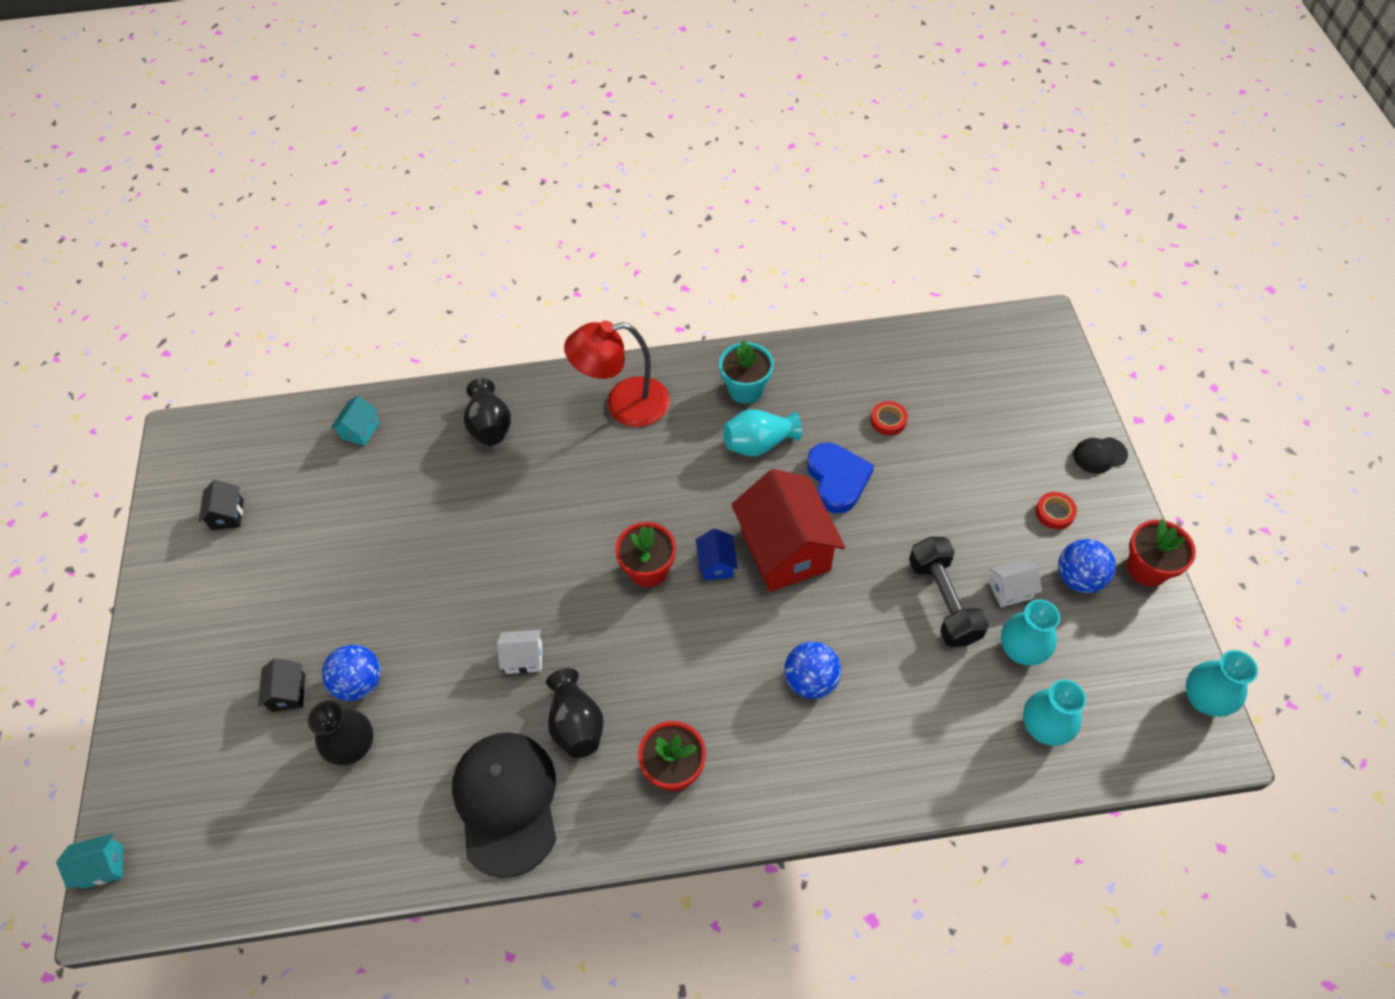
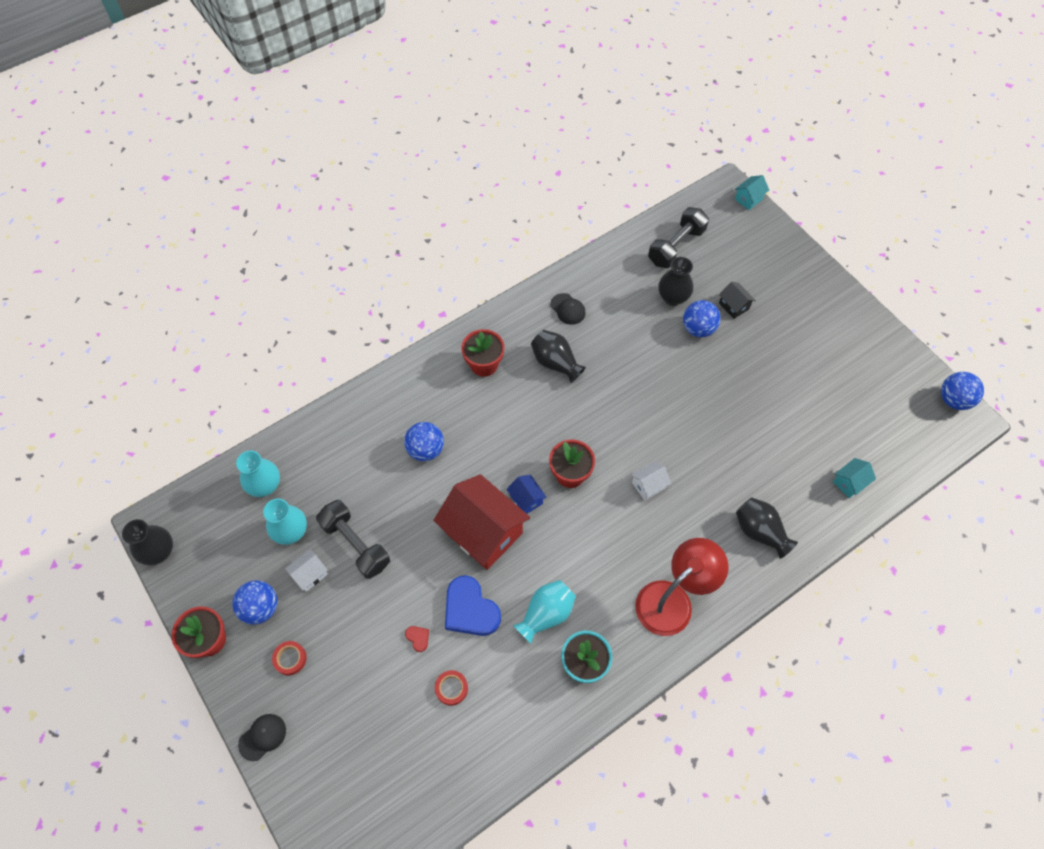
camera: 150 degrees right, 5 degrees up
(170, 460) = (953, 400): none -> blue ball
(228, 515) = (875, 383): black house -> none
(278, 833) = (676, 246): none -> black dumbbell
(360, 430) = (849, 483): turquoise house -> turquoise house turned 60 degrees clockwise
(506, 802) = (568, 309): black cap -> black cap, size x0.45
(524, 658) = (612, 384): white house -> white house (648, 485)
(905, 476) = (418, 638): none -> red heart
(1204, 699) = (159, 552): turquoise vase -> black vase

